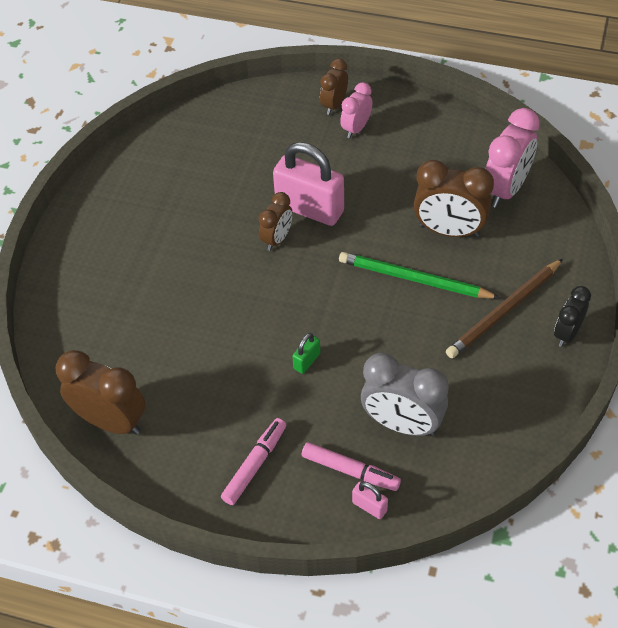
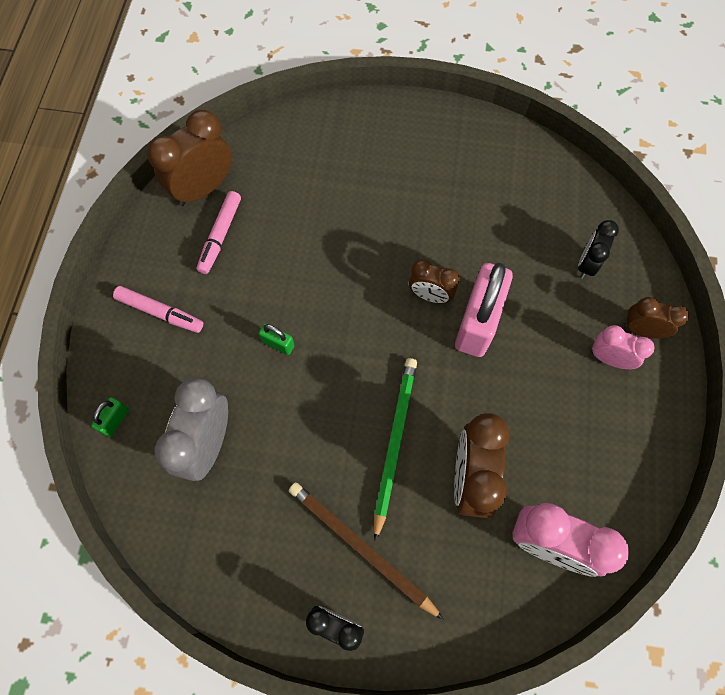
camera: 80 degrees right, 15 degrees up
(111, 421) = (203, 189): brown clock -> brown clock turned 150 degrees counterclockwise
(267, 128) = (587, 264): none -> black clock
(350, 471) = (154, 399): pink marker -> pink marker (220, 236)
(369, 506) = (115, 420): pink padlock -> green padlock

